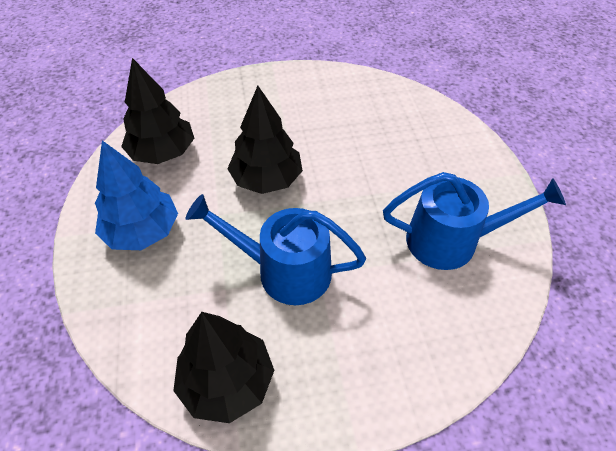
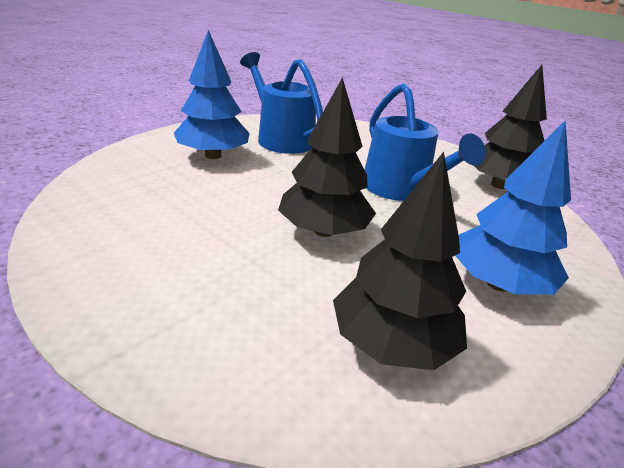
camera: 130 degrees left, 20 degrees down
(427, 170) = (213, 155): none -> blue tree

